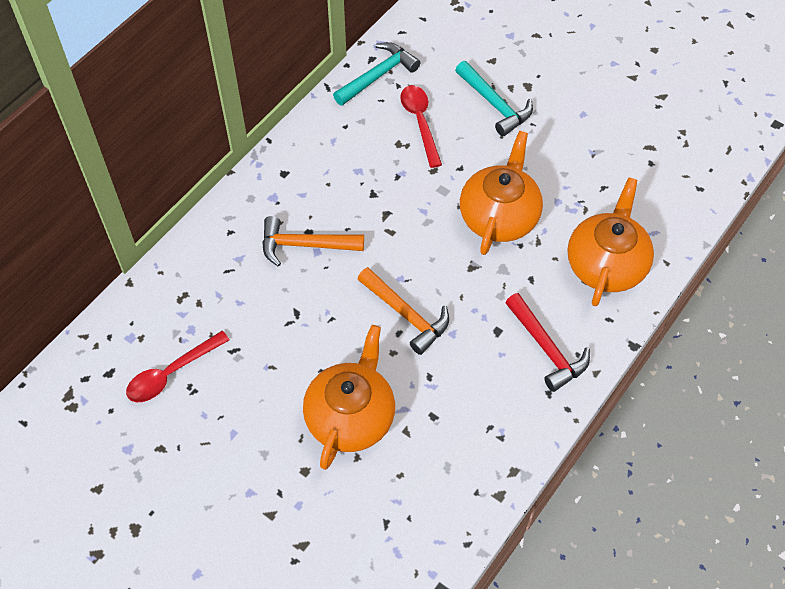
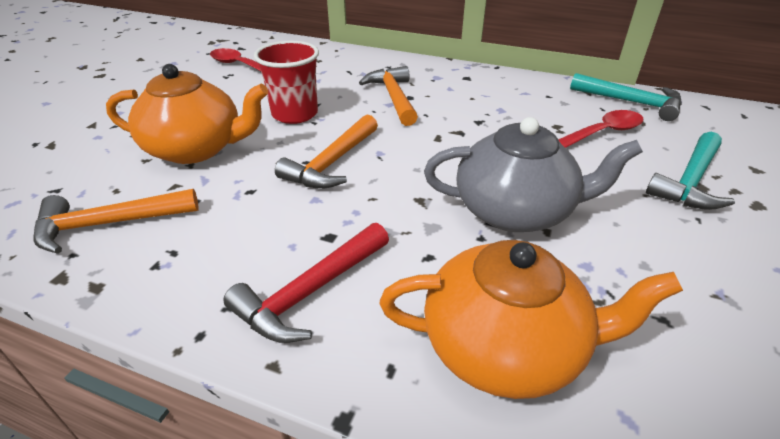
camera: 75 degrees right, 20 degrees down
(310, 332) = (295, 114): none -> red cup
(446, 473) = (109, 224): none -> orange hammer
(499, 216) = (515, 211): orange teapot -> grey teapot

